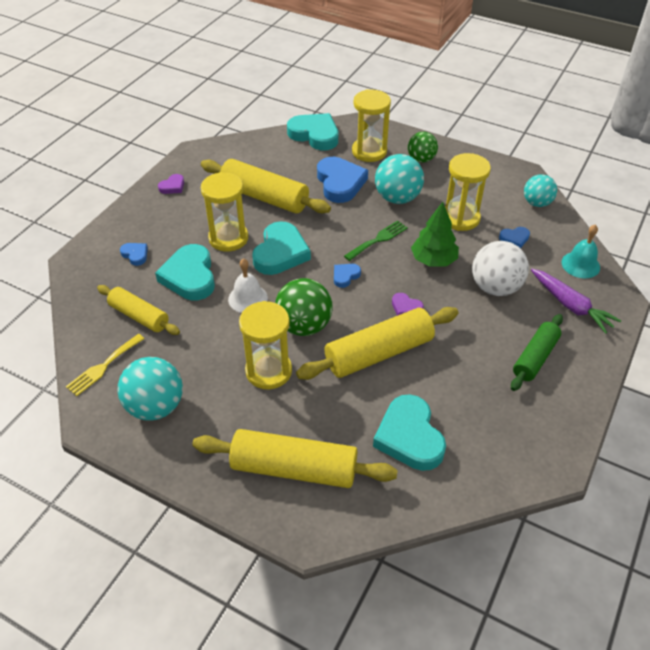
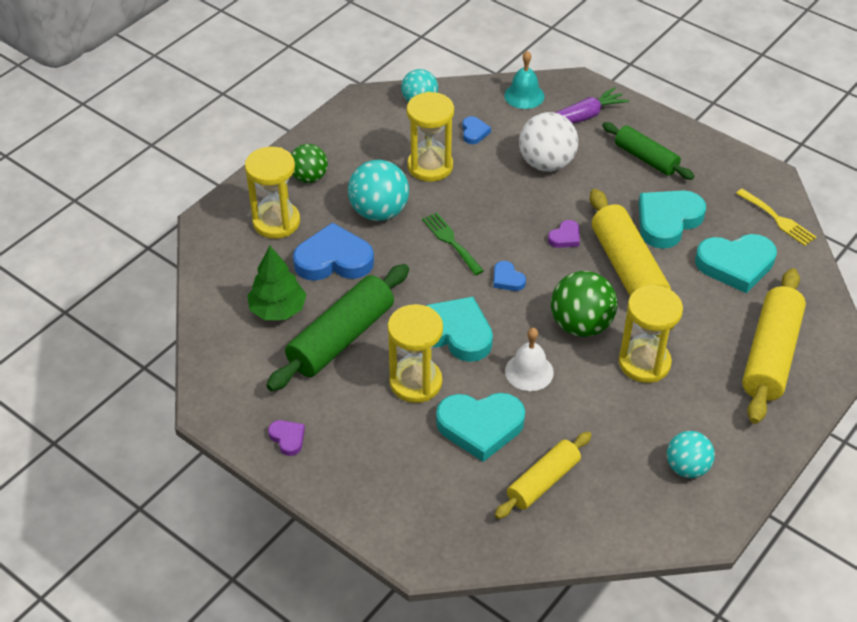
camera: 80 degrees left, 0 degrees up
(103, 367) = (623, 519): yellow fork -> yellow fork (778, 219)
(135, 255) = (426, 485): blue heart -> none
(155, 406) = (687, 468): turquoise ball -> turquoise ball, size x0.66
(264, 197) = (341, 338): yellow rolling pin -> green rolling pin
(315, 135) = (218, 270): turquoise heart -> turquoise heart (667, 221)
(433, 260) = (495, 202): green tree -> green tree (278, 310)

